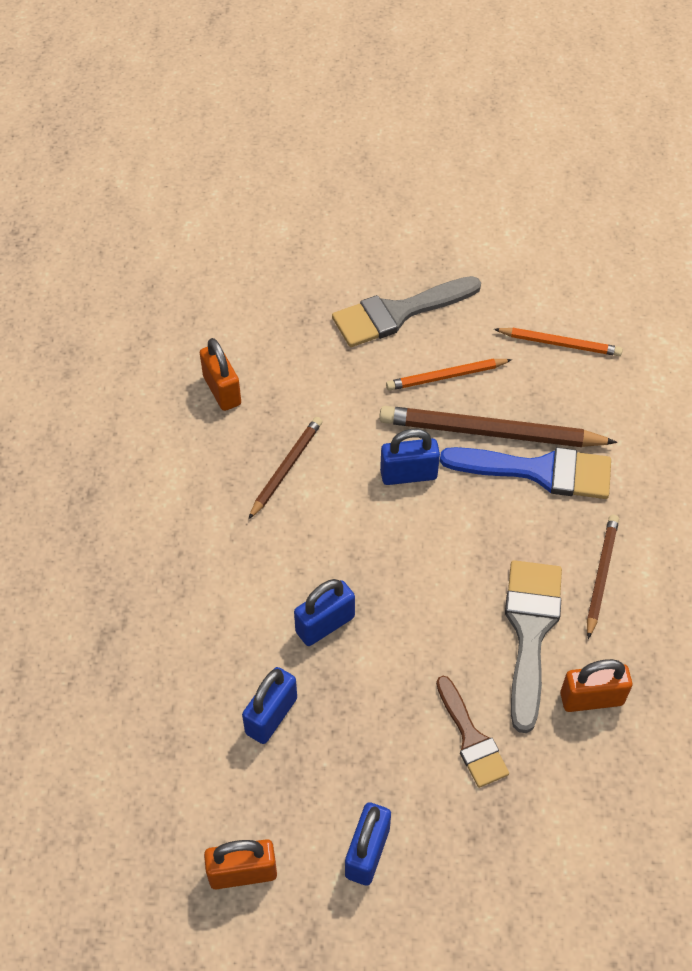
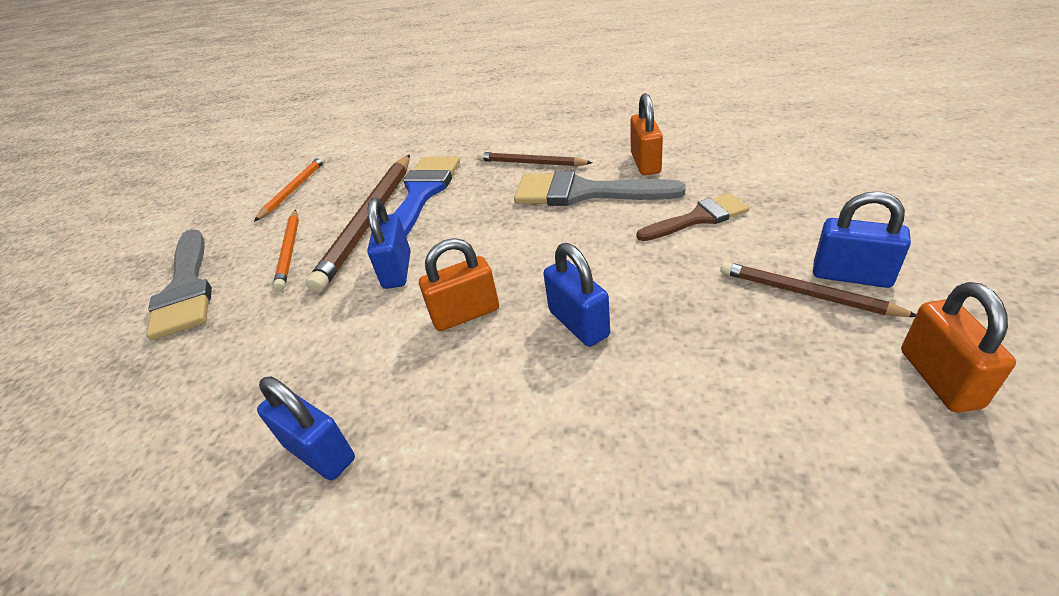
camera: 80 degrees left, 15 degrees down
(222, 390) = (188, 455): orange padlock -> orange padlock (465, 314)
(271, 716) = (709, 364): blue padlock -> blue padlock (320, 452)
(286, 468) = (350, 372): brown pencil -> brown pencil (806, 293)

